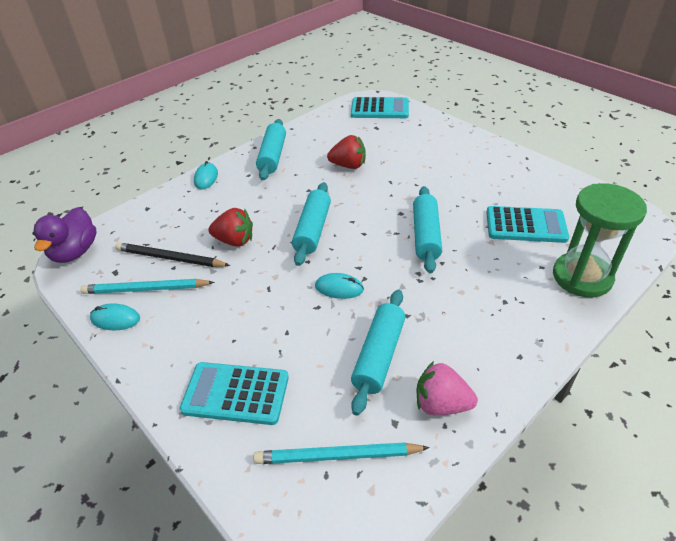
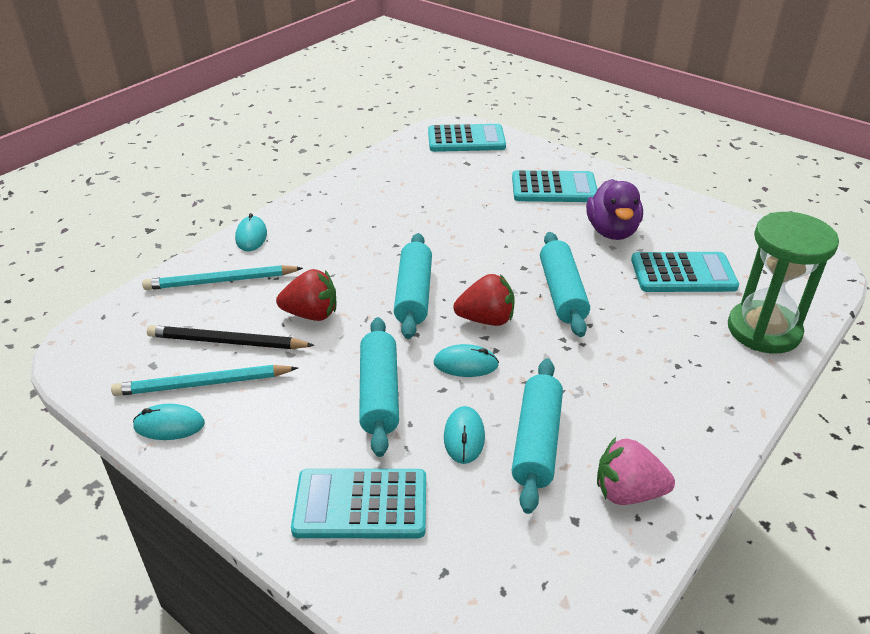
camera: 10 degrees left, 5 degrees down
(75, 252) = (87, 342): purple duck -> purple duck (612, 231)
(272, 156) = (337, 204): turquoise rolling pin -> turquoise rolling pin (379, 394)
(324, 346) = (464, 437): none -> turquoise mouse
(337, 456) = (512, 567): turquoise pencil -> turquoise pencil (221, 281)
(348, 165) = (442, 212): red strawberry -> red strawberry (486, 319)
(438, 150) = (554, 188): none -> turquoise calculator

